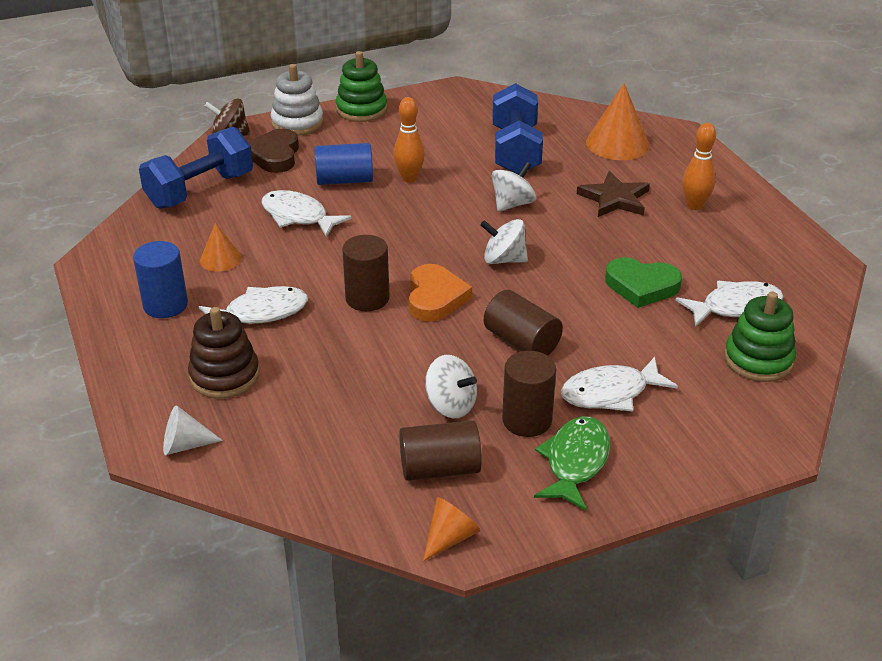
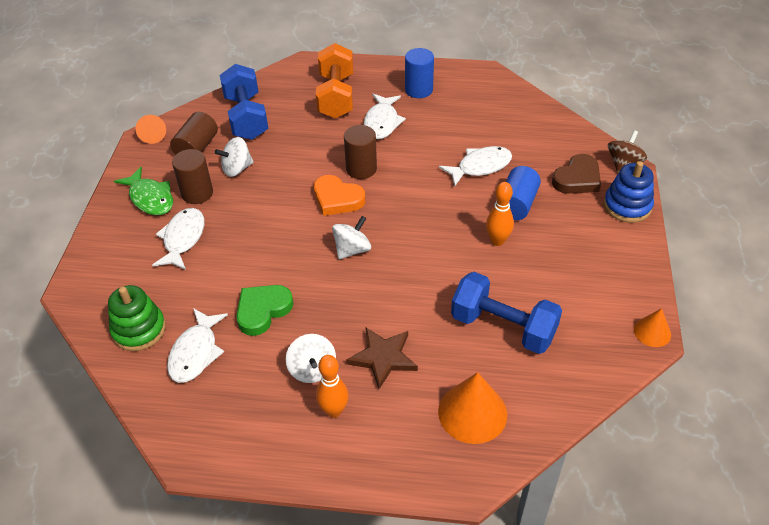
camera: 120 degrees right, 10 degrees up
(185, 445) = (295, 73): white cone -> none
(200, 190) = (545, 131): blue dumbbell -> blue dumbbell (246, 117)
(220, 259) = (452, 120): orange cone -> orange cone (652, 332)
(224, 376) = (336, 96): brown stacking toy -> orange dumbbell
(275, 155) = (577, 179): brown heart -> brown heart turned 105 degrees clockwise
(297, 123) = (627, 206): white stacking toy -> blue stacking toy
(361, 110) = (634, 252): green stacking toy -> none
(512, 204) = (420, 287): white spinning top -> white spinning top (312, 369)
(521, 342) = (261, 220): brown cylinder -> none

